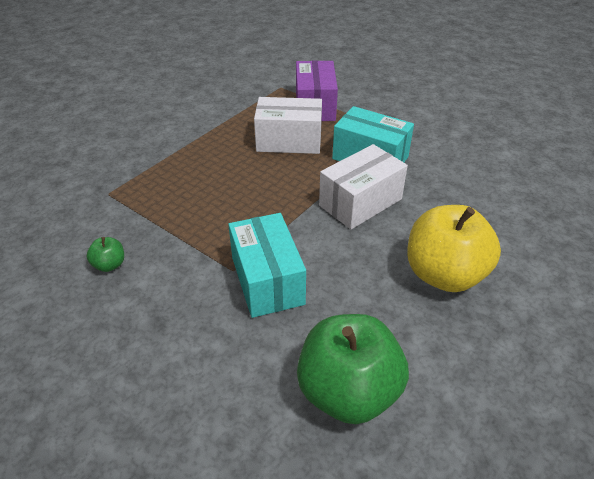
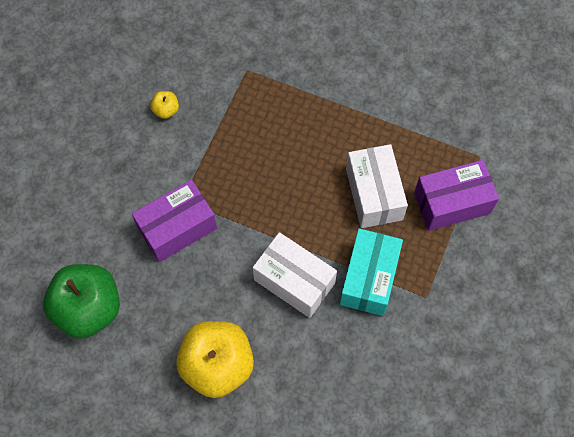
camera: 75 degrees right, 25 degrees up
(109, 265) = (166, 110): green apple -> yellow apple
(267, 280) = (177, 228): turquoise box -> purple box

